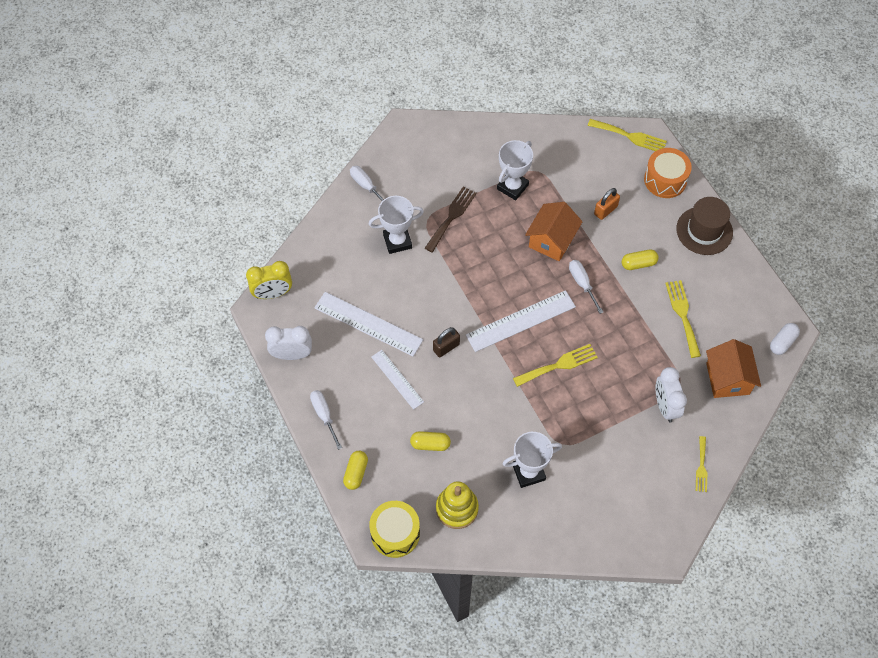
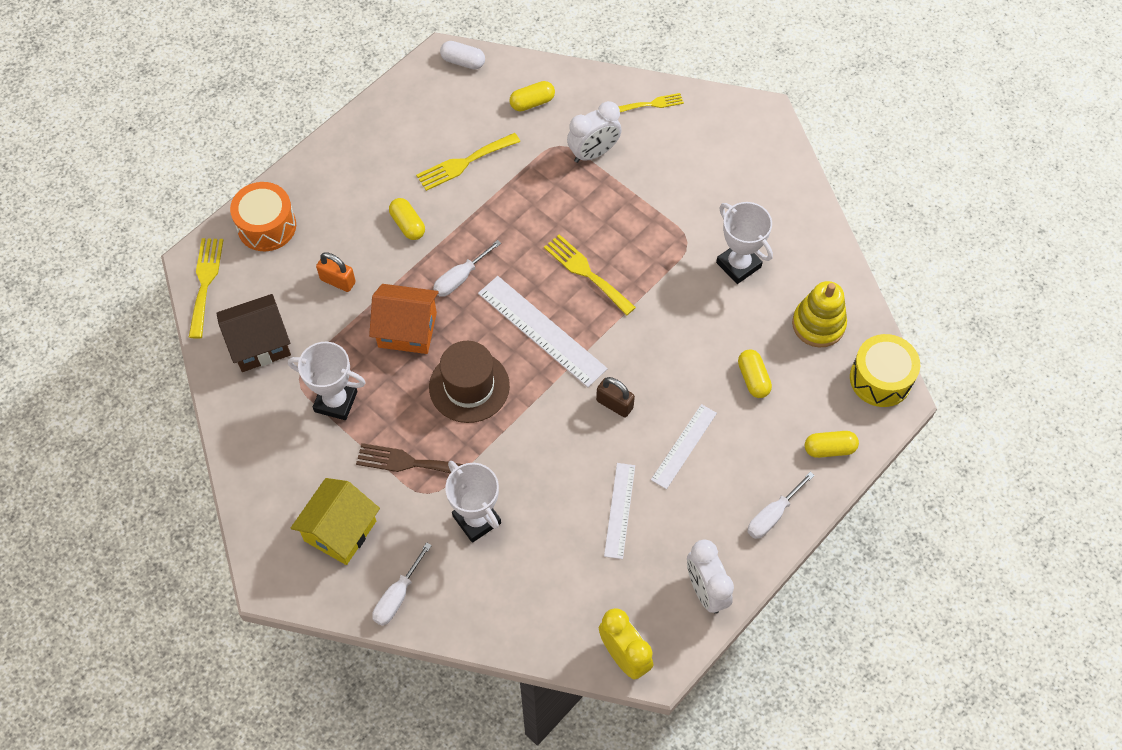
camera: 110 degrees left, 0 degrees up
(368, 324) = (619, 510): white ruler -> white ruler, size x0.62
(421, 168) = (340, 531): none -> yellow house
(571, 156) = (259, 344): none -> brown house
(704, 231) = (333, 167): brown hat -> brown hat (469, 386)
(727, 378) = (532, 102): orange house -> yellow capsule

